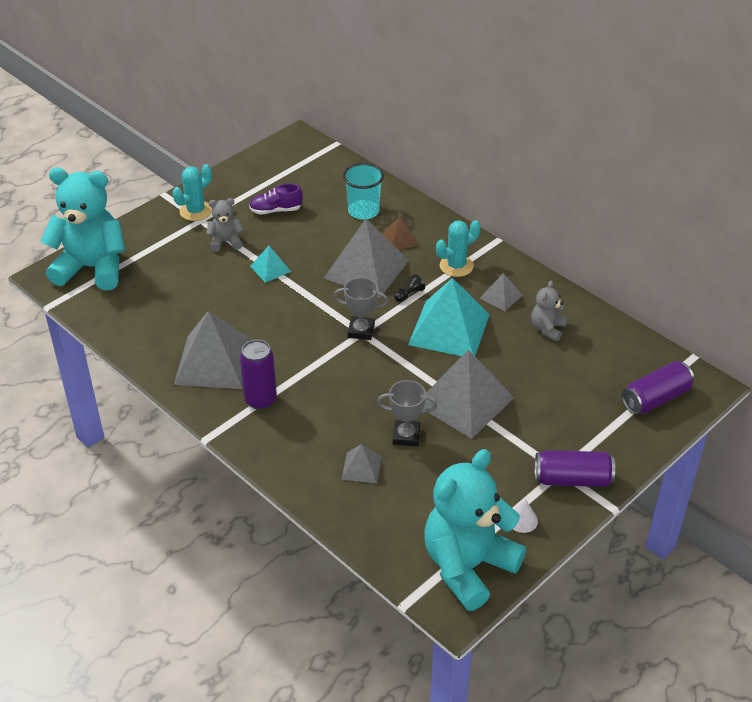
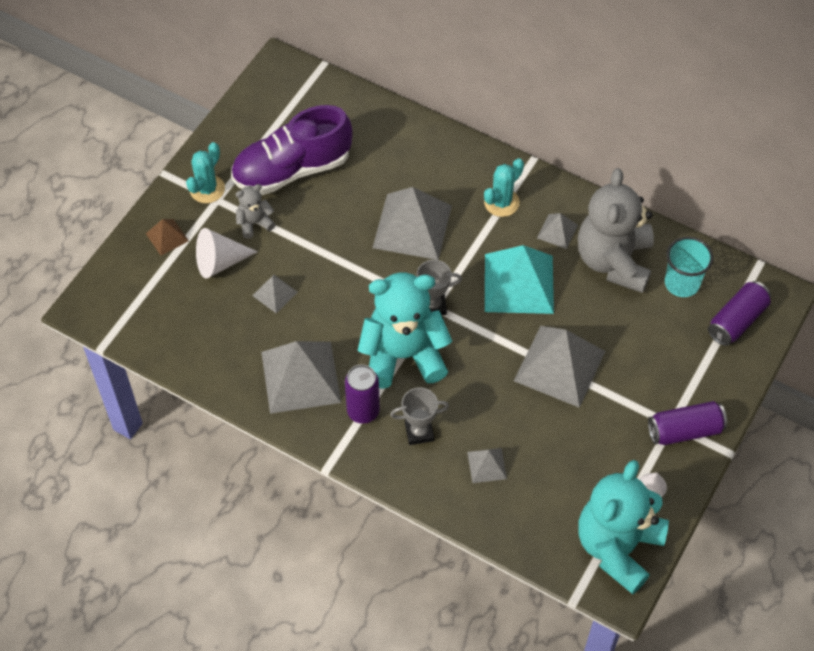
camera: 15 degrees left, 15 degrees up
(92, 268) = (127, 288): turquoise teddy bear -> turquoise teddy bear (403, 355)
(182, 264) = (220, 262): none -> white cone
(220, 295) = (275, 293): none -> grey pyramid
(270, 268) = (314, 248): turquoise pyramid -> none
(276, 210) = (292, 170): purple shoe -> purple shoe, size x2.18
(363, 211) = (384, 151): turquoise cup -> turquoise cup (682, 283)
(399, 239) = (433, 180): brown pyramid -> brown pyramid (167, 237)
(406, 436) = (517, 419): grey trophy -> grey trophy (419, 432)
(409, 294) = (466, 249): black pawn -> none
(547, 329) = (614, 261): grey teddy bear -> grey teddy bear, size x2.21

